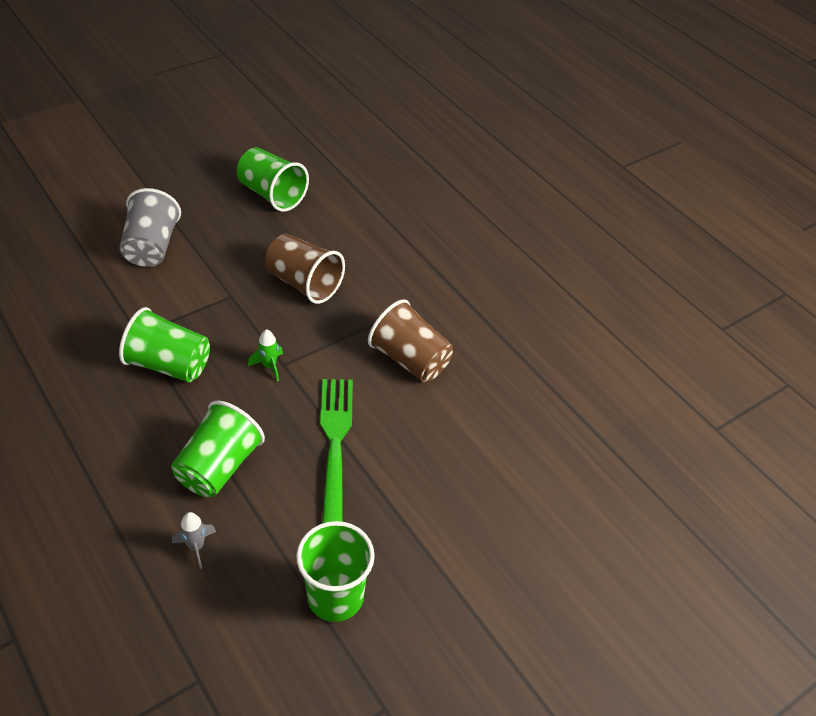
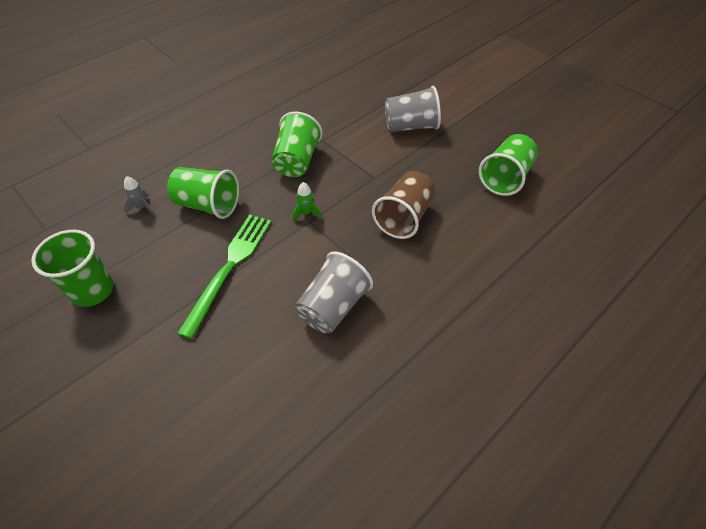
camera: 85 degrees right, 5 degrees up
(335, 447) = (229, 268): green fork -> green fork turned 60 degrees counterclockwise
(410, 360) = (333, 306): brown cup -> grey cup

